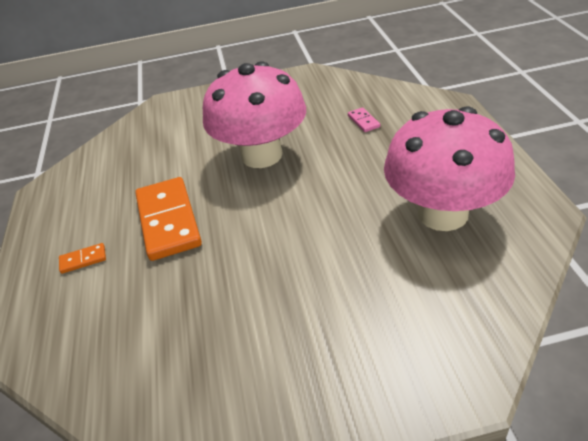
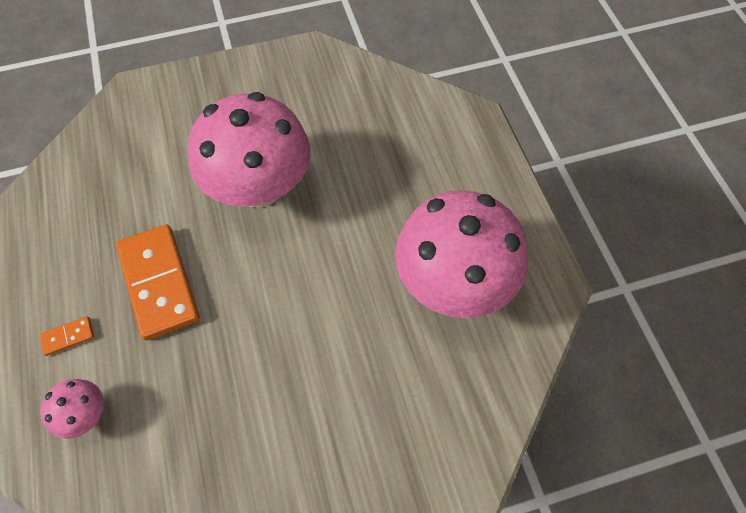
camera: 10 degrees left, 20 degrees up
(87, 318) = (85, 415): none -> pink mushroom
(363, 121) = (375, 139): pink domino -> none

